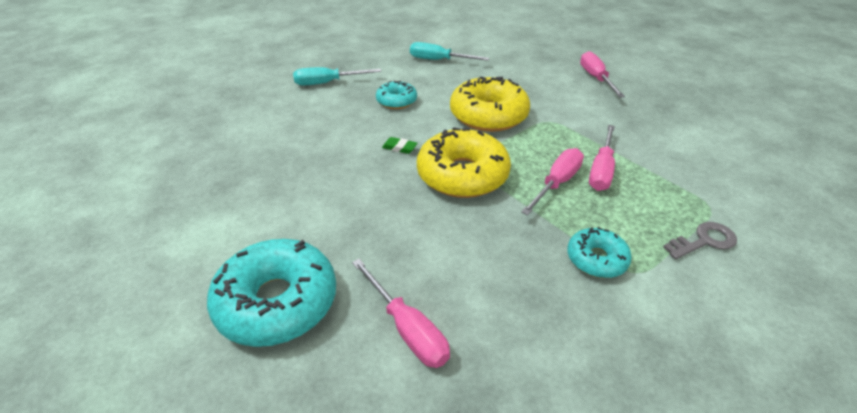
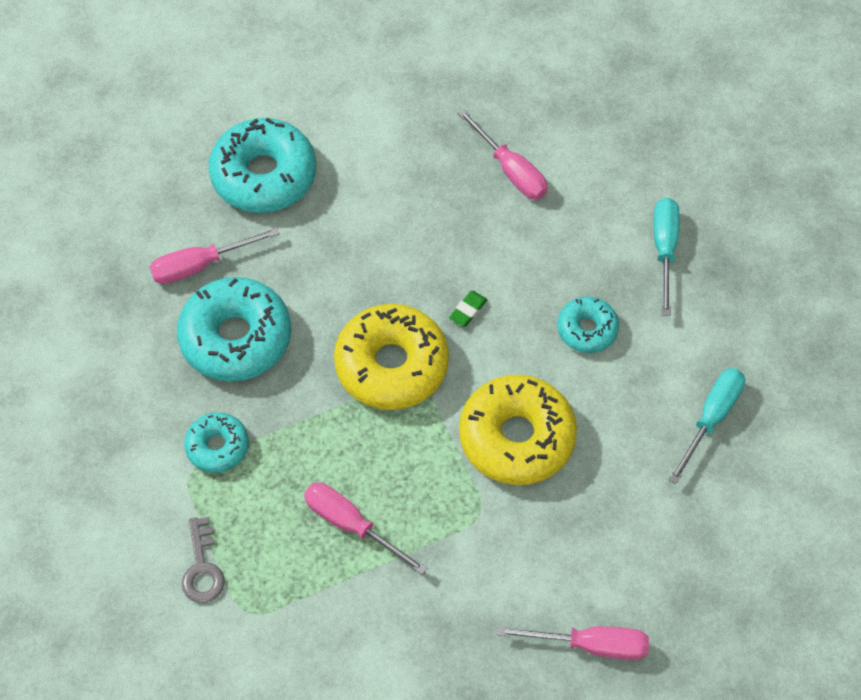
camera: 105 degrees right, 20 degrees up
(482, 275) = (236, 338): none -> turquoise donut
(556, 183) = (344, 462): pink screwdriver -> pink screwdriver (510, 170)

